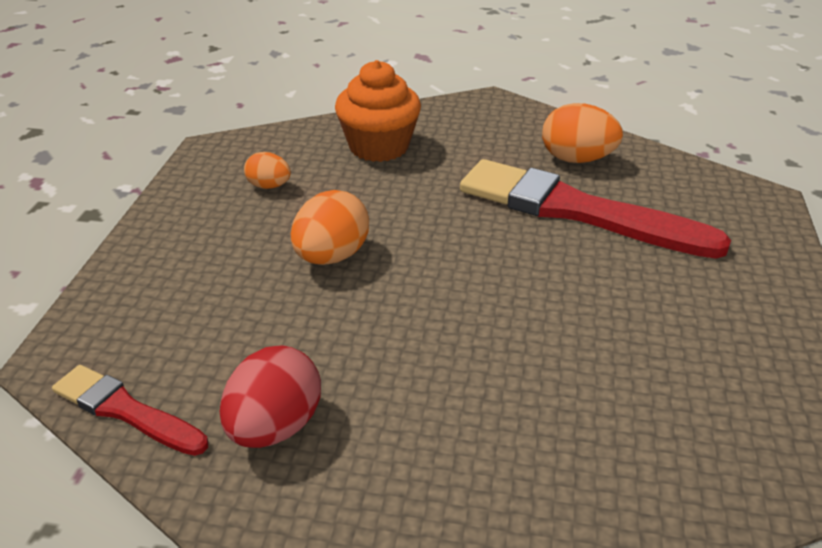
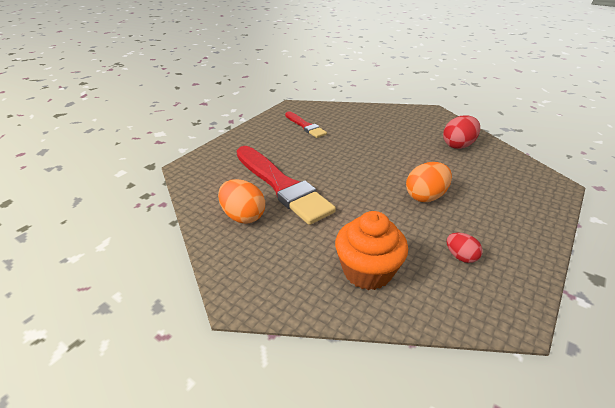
camera: 155 degrees left, 0 degrees up
(125, 410) = (517, 161): red brush -> red brush (305, 126)
(269, 186) = (460, 256): orange egg -> red egg

